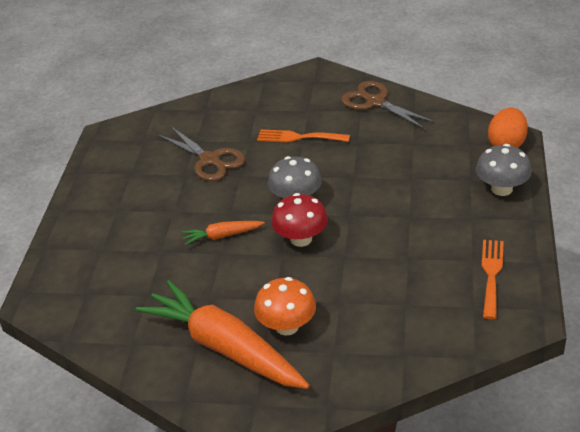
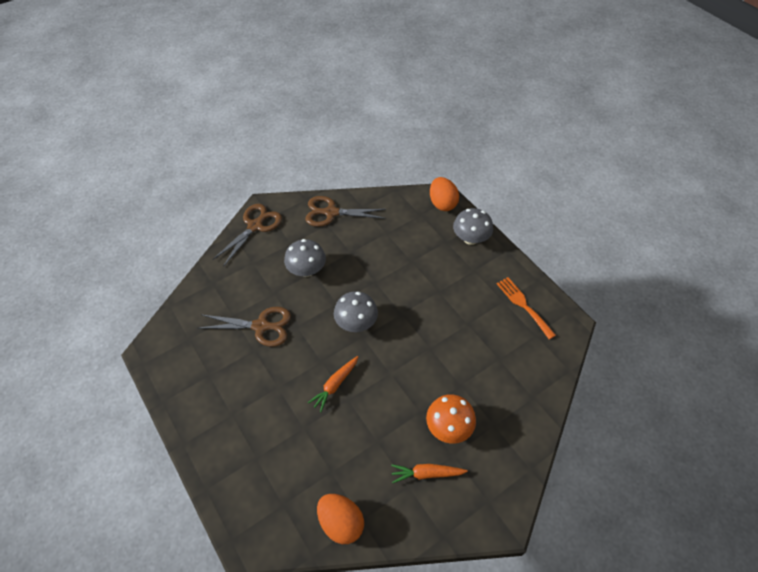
camera: 45 degrees left, 15 degrees up
(114, 334) = (341, 522): none -> orange egg
(224, 347) = (426, 473): orange carrot -> orange carrot, size x0.45
(291, 82) = (255, 226): none -> brown scissors
(298, 137) = (307, 270): orange fork -> grey mushroom
(301, 239) = (390, 352): red mushroom -> none

